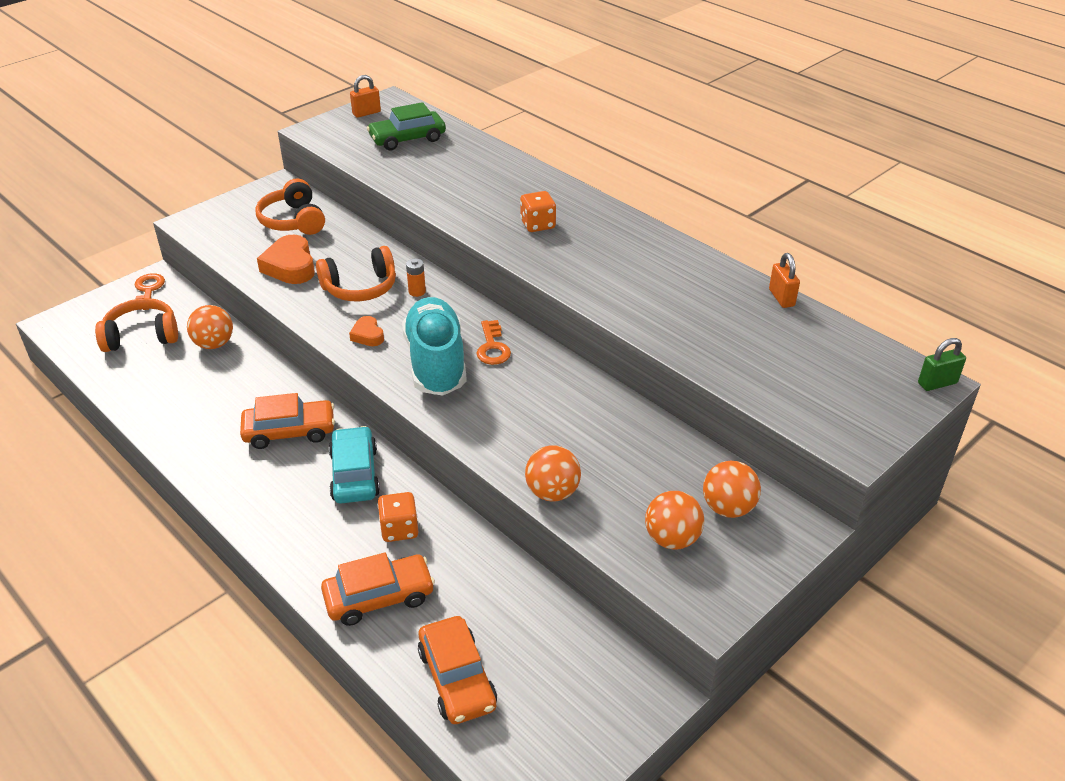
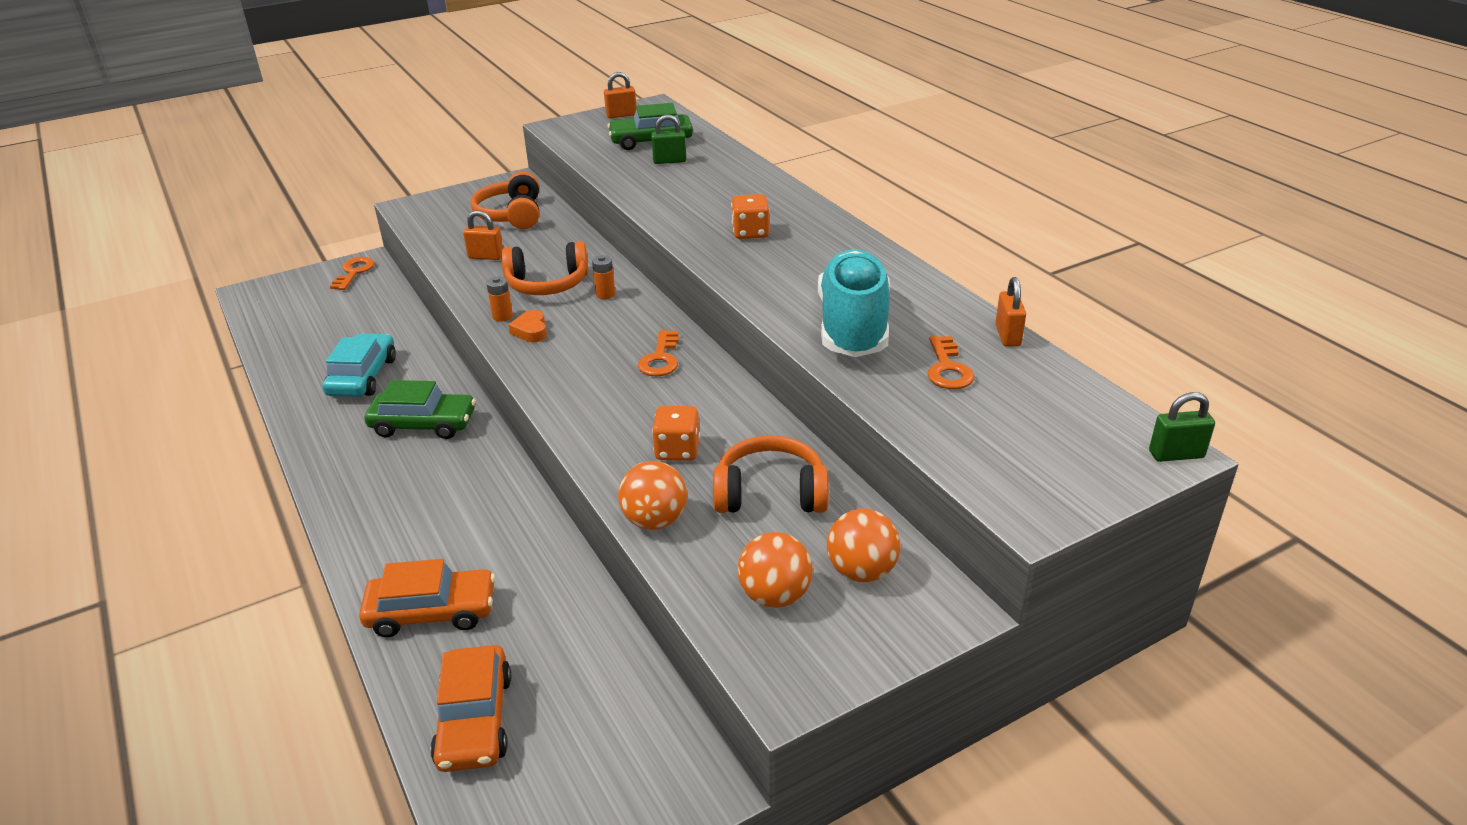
camera: 15 degrees right, 5 degrees down
(141, 336) = (325, 314): orange headphones -> orange headphones (770, 493)
(214, 344) = (391, 329): orange ball -> none
(289, 431) = (423, 424): orange car -> green car
(290, 266) = (486, 256): orange heart -> orange padlock
(335, 324) = (502, 316): none -> orange battery
(354, 474) = (469, 477): turquoise car -> turquoise car (363, 376)
(399, 529) = (489, 542): orange dice -> orange dice (677, 450)
(434, 158) = (669, 161): none -> green padlock
(436, 363) = (590, 367): turquoise shoe -> turquoise shoe (853, 327)
(748, 333) = (948, 369): none -> orange key

